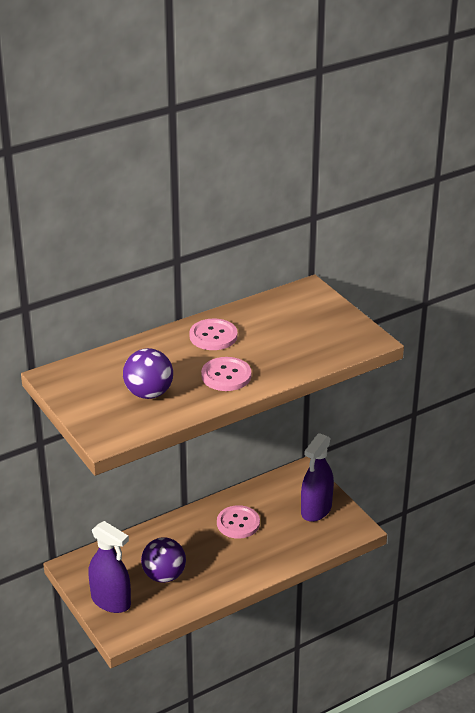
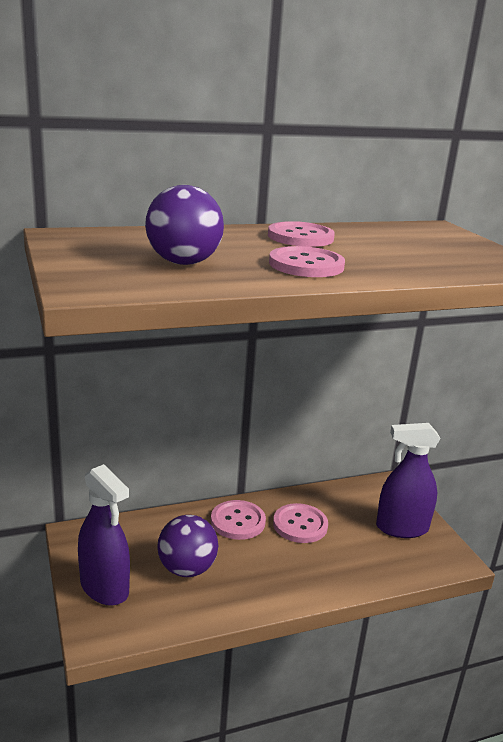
camera: 10 degrees right, 10 degrees down
(190, 530) = (238, 521): none -> pink button
(316, 510) = (401, 528): purple spray bottle -> purple spray bottle turned 45 degrees clockwise

